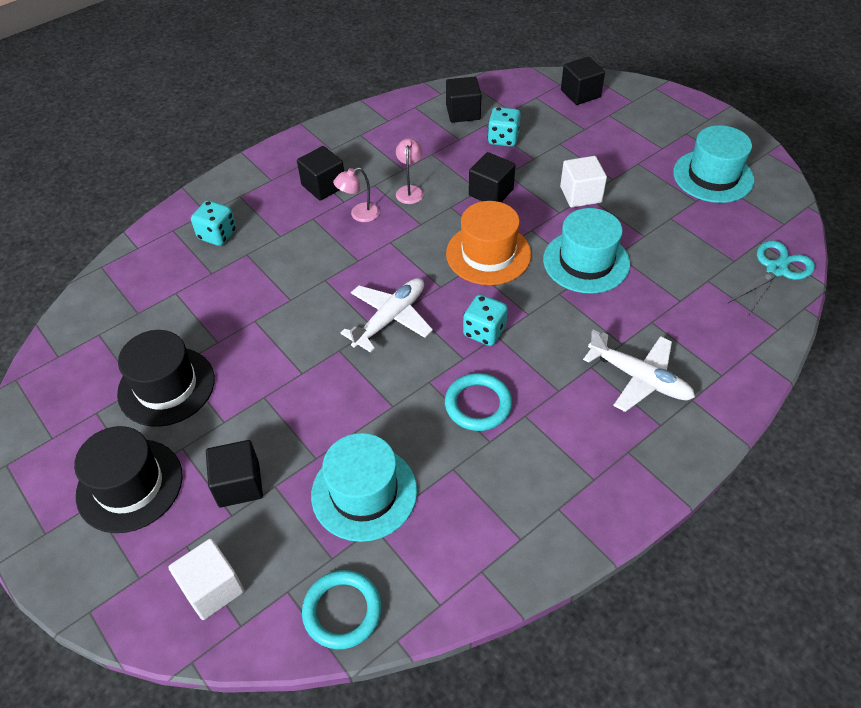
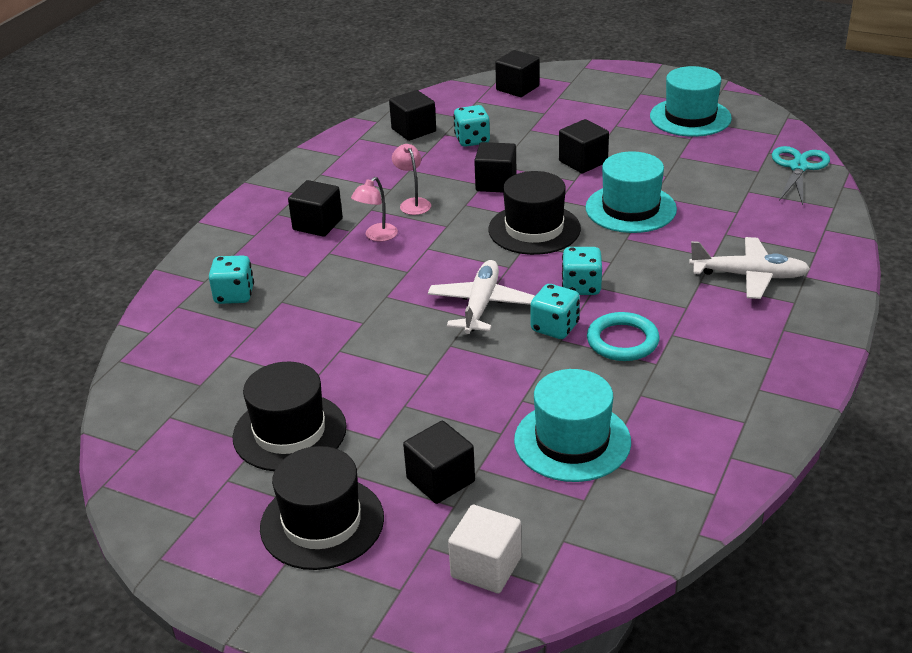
camera: 25 degrees left, 15 degrees down
(342, 611) = (629, 533): turquoise ring -> none
(432, 366) = (555, 327): none -> turquoise dice
(488, 254) = (534, 229): orange hat -> black hat
(580, 194) = (583, 162): white cube -> black cube

